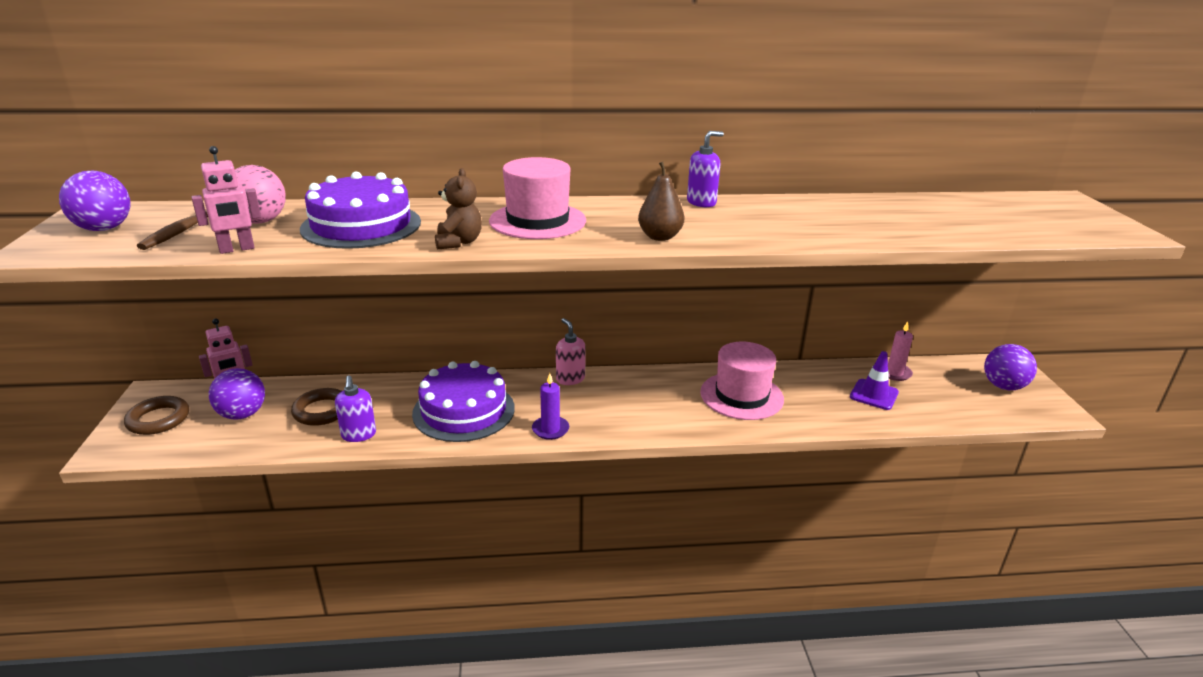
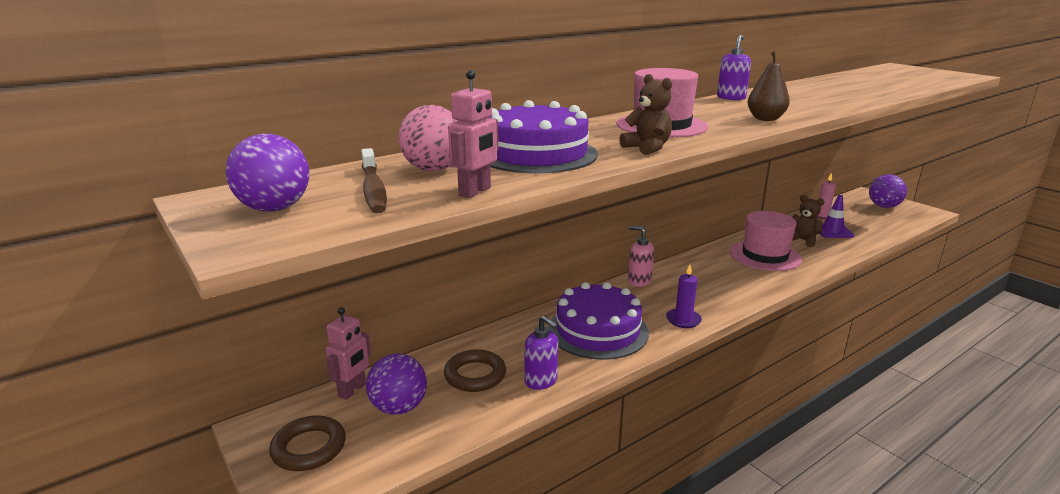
camera: 30 degrees left, 5 degrees down
(816, 393) = (802, 240): none -> brown teddy bear

